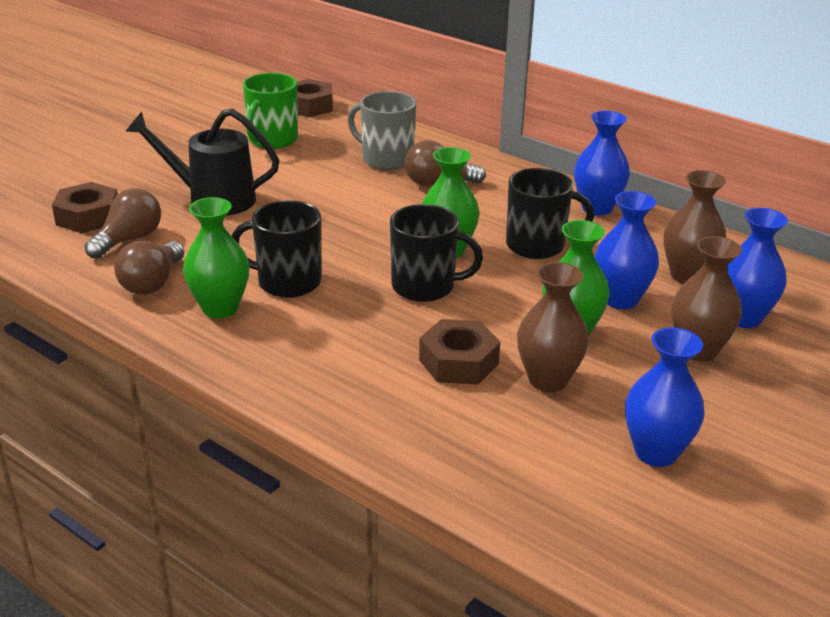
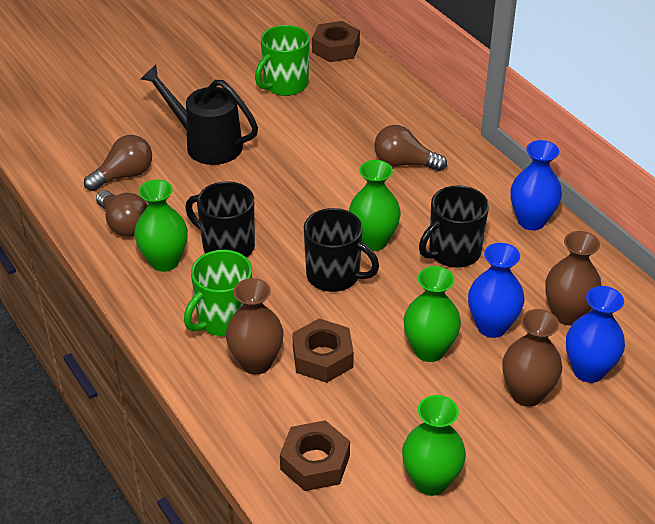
camera: 20 degrees right, 10 degrees up
(88, 217) = (102, 144): brown nut -> brown nut (315, 462)
(152, 283) = (124, 224): brown light bulb -> brown light bulb turned 75 degrees counterclockwise
(322, 349) = (223, 319): none -> green mug
(386, 159) = (372, 126): grey mug -> none
(537, 246) = (453, 252): black mug -> black mug turned 120 degrees clockwise
(548, 380) = (384, 392): brown vase -> brown vase (256, 362)
(656, 452) = (431, 481): blue vase -> green vase

